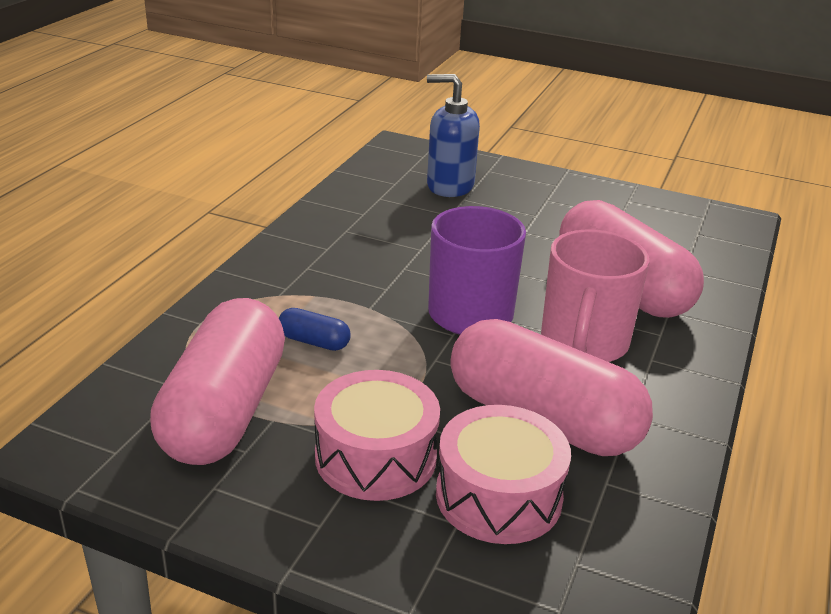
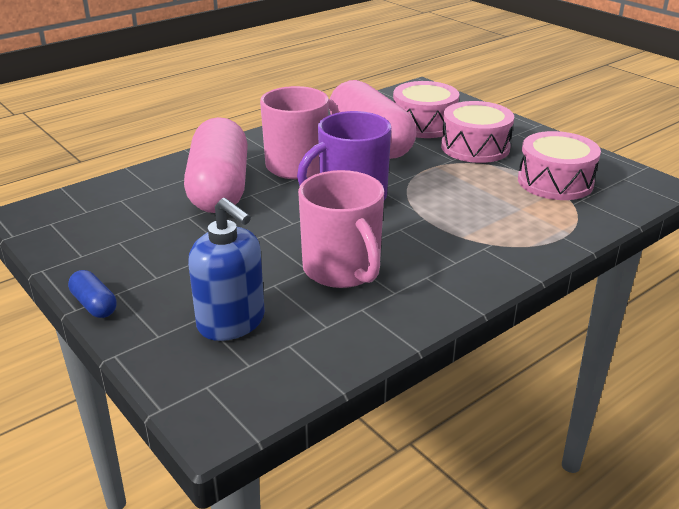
camera: 150 degrees left, 0 degrees up
(224, 411) = (555, 182): pink capsule -> pink drum
(314, 341) = (480, 205): blue capsule -> blue capsule (94, 305)
(405, 237) = (342, 270): none -> pink mug

